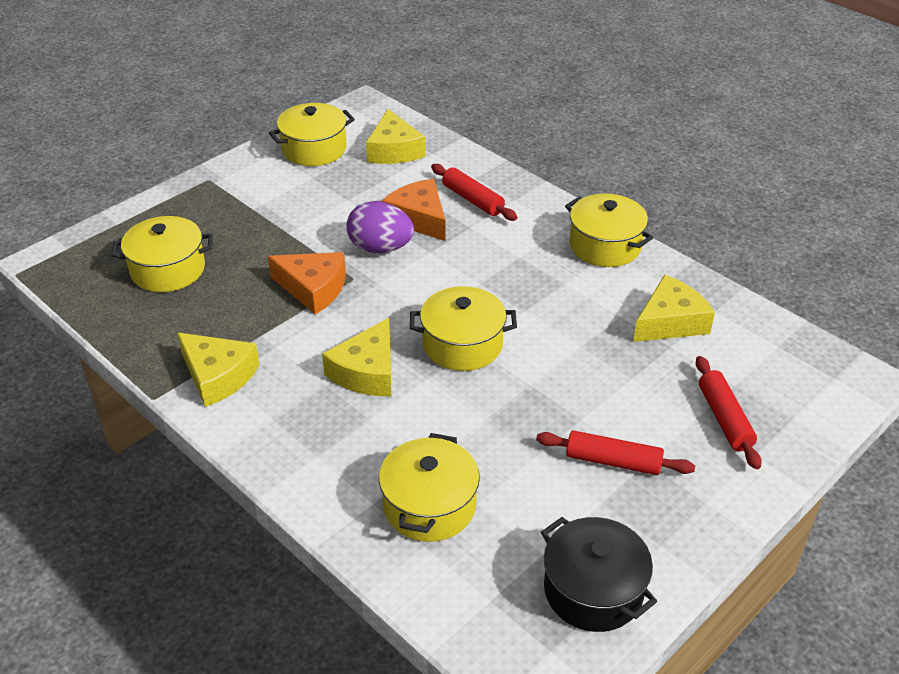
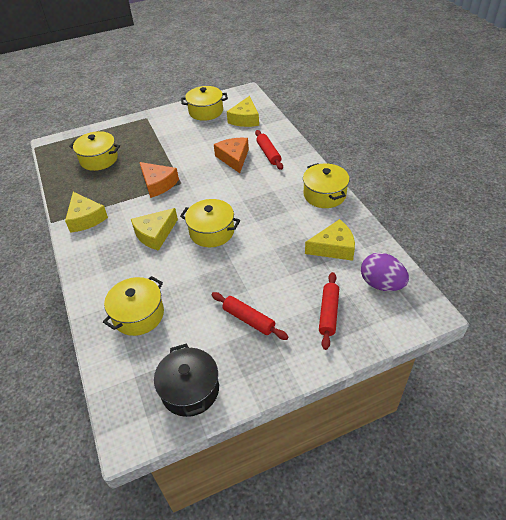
camera: 25 degrees right, 5 degrees up
(380, 248) = (204, 170): purple egg -> purple egg (381, 284)

